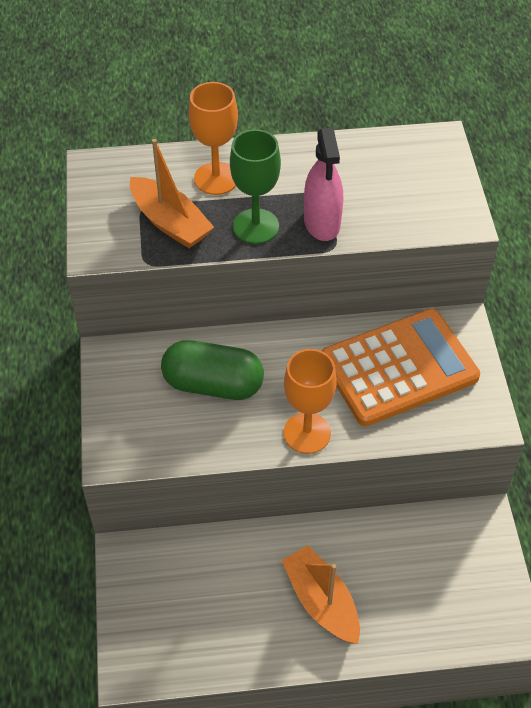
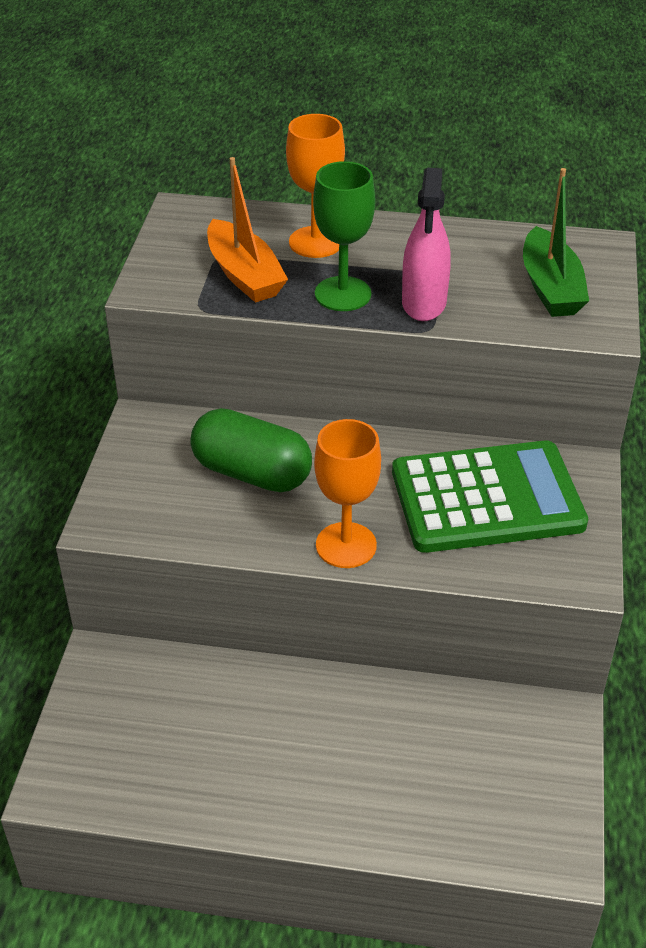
camera: 15 degrees right, 10 degrees down
(321, 602) = (319, 765): orange boat -> none
(399, 368) = (487, 498): orange calculator -> green calculator
(414, 188) = (550, 287): none -> green boat

